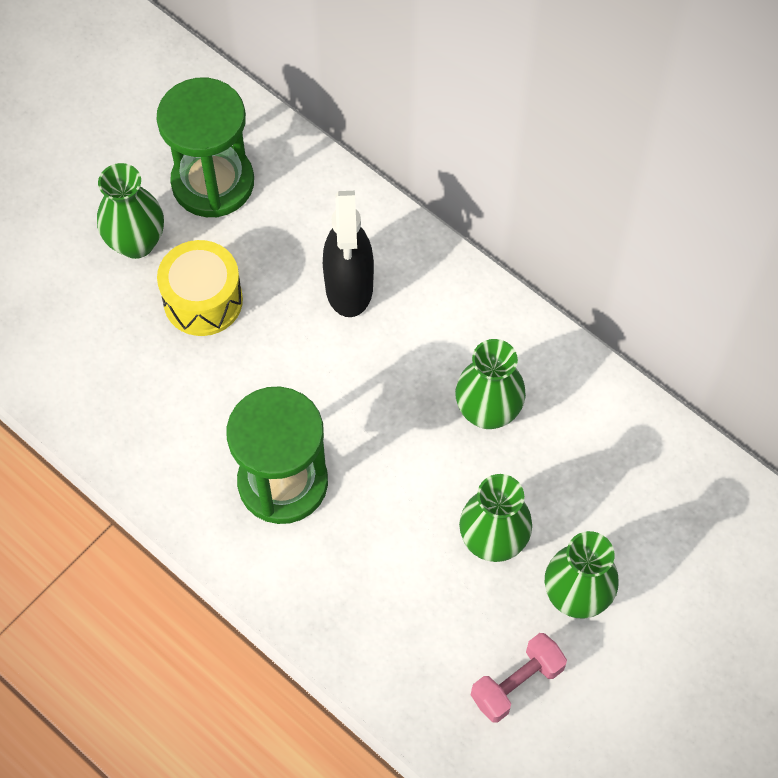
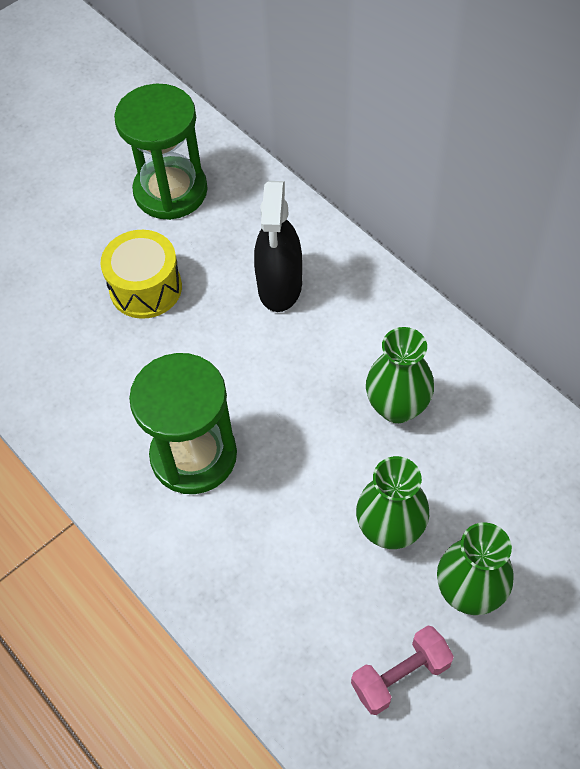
camera: 10 degrees right, 5 degrees down
(136, 243) = (95, 235): green vase -> none

